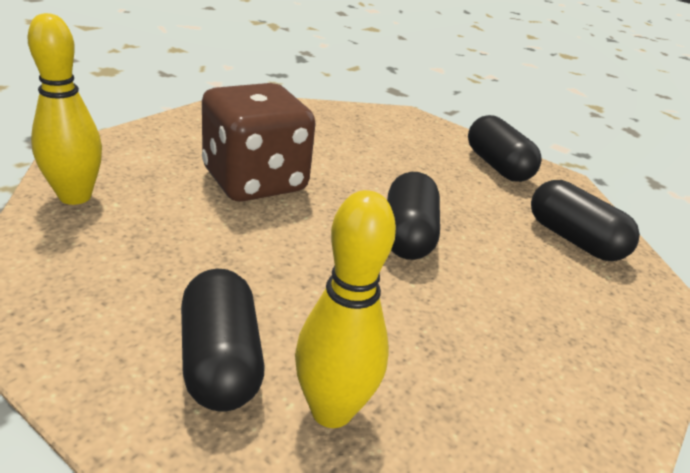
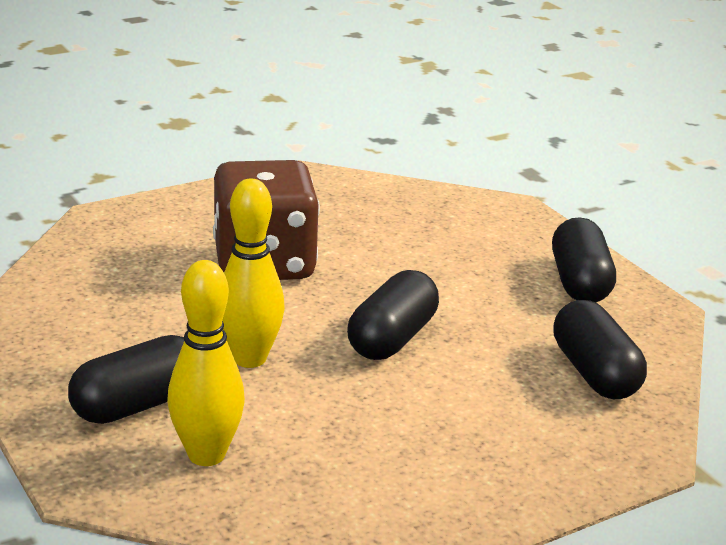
camera: 25 degrees right, 5 degrees down
(75, 196) = (82, 257): yellow bowling pin -> yellow bowling pin (249, 358)
(220, 361) = (138, 404): black capsule -> black capsule turned 45 degrees clockwise

